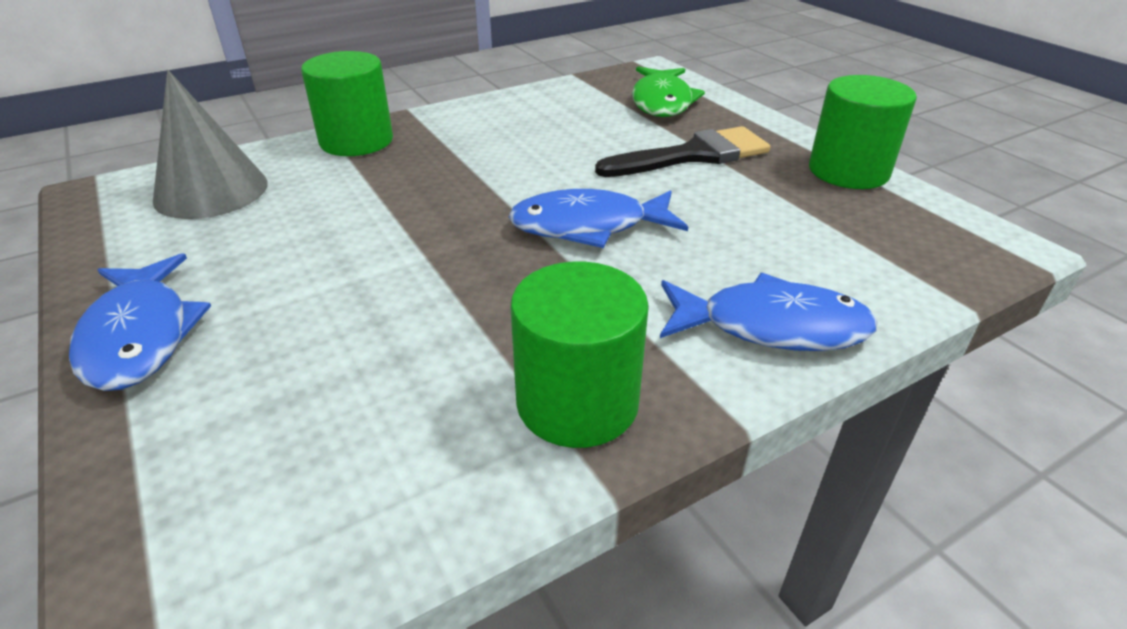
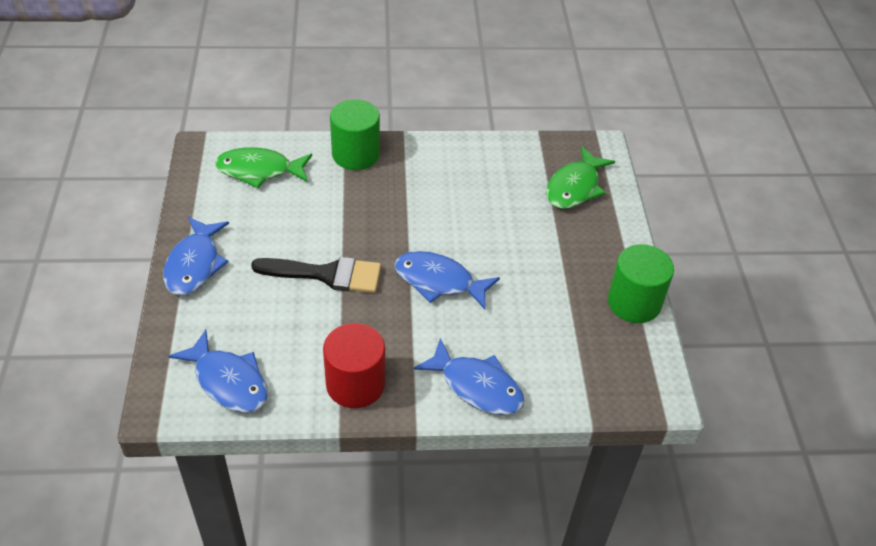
camera: 25 degrees right, 10 degrees up
(211, 191) = (259, 170): grey cone -> green fish
(311, 505) = (228, 381): none -> blue fish
(577, 402) = (355, 384): green cylinder -> red cylinder
(693, 155) = (549, 248): black brush -> black brush (327, 274)

